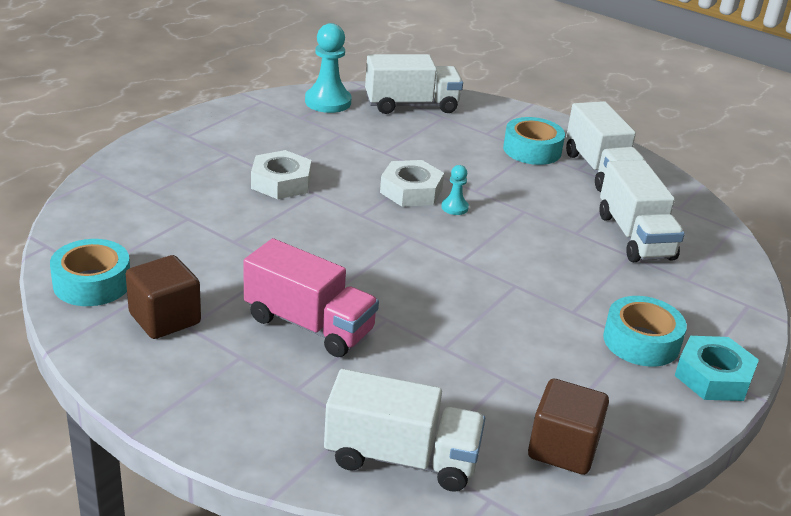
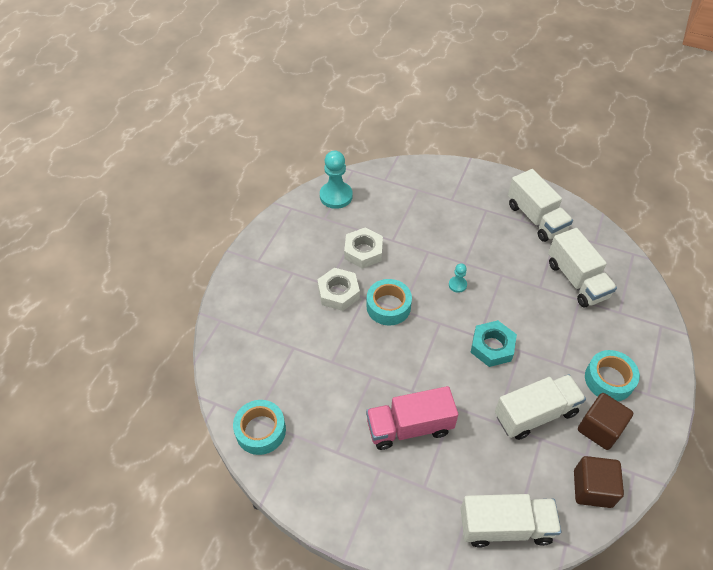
camera: 10 degrees left, 20 degrees up
(165, 318) = (320, 449): brown cube -> brown cube (599, 428)
(309, 325) = (409, 427): pink truck -> pink truck turned 150 degrees clockwise
(411, 105) = (392, 183): white truck -> white truck (535, 414)
(411, 191) = (424, 276): white nut -> white nut (363, 251)
(532, 150) = (486, 209): turquoise tape -> turquoise tape (388, 306)
(713, 376) = (658, 398): turquoise nut -> turquoise nut (492, 347)

